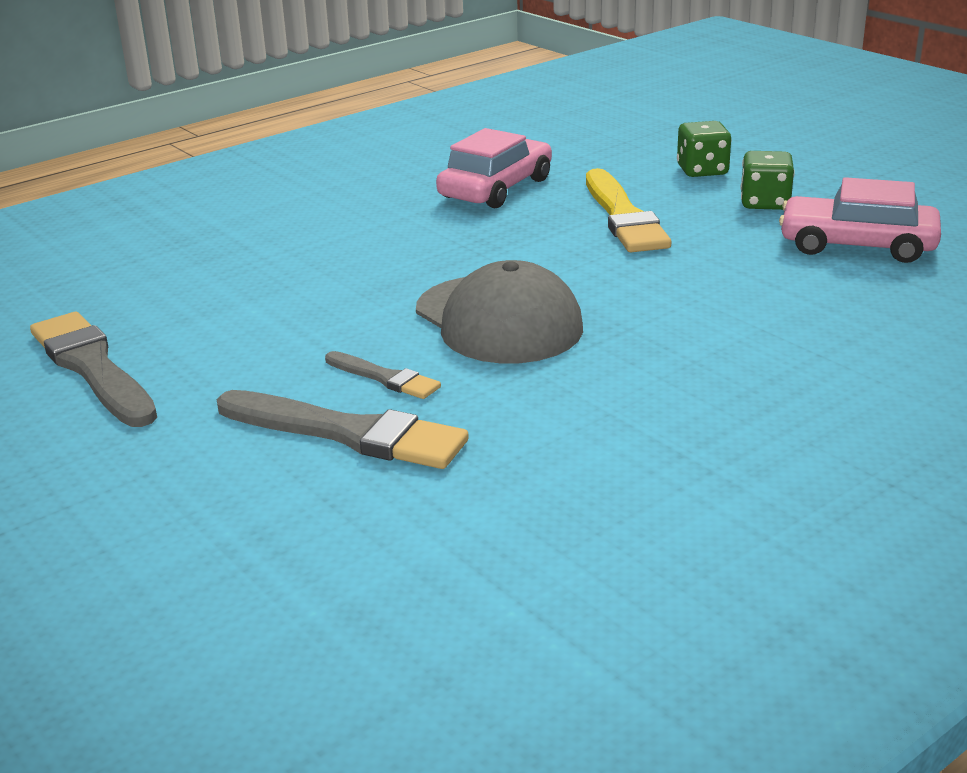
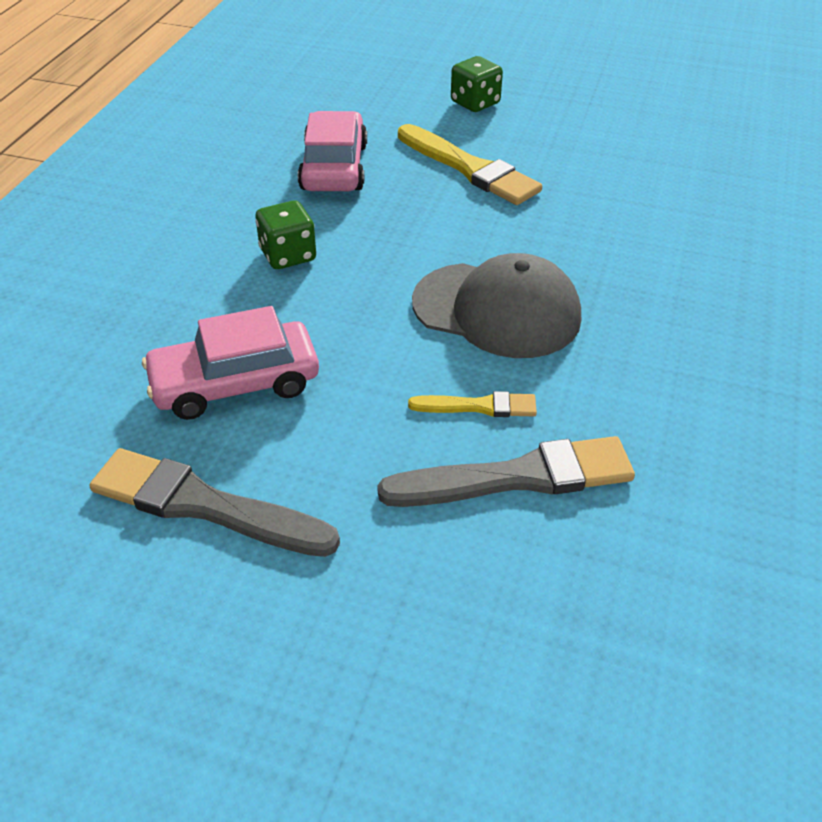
camera: 35 degrees left, 15 degrees up
(385, 378) = (479, 406): grey brush -> yellow brush
(765, 203) = (555, 124): green dice -> green dice (288, 255)
(857, 245) = (659, 148): pink car -> pink car (235, 383)

